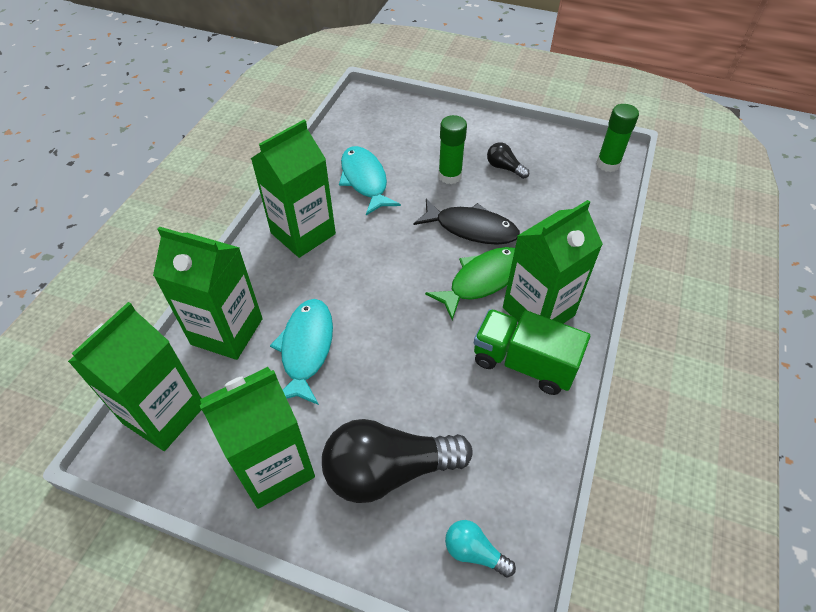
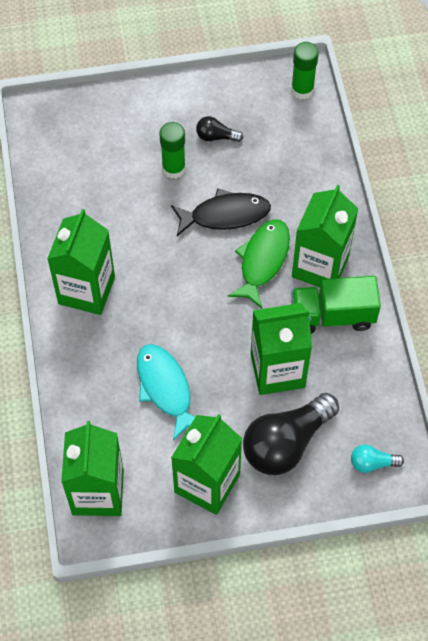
camera: 30 degrees left, 10 degrees up
(227, 331) = (92, 407): green carton -> green carton (277, 370)
(365, 180) = (101, 209): turquoise fish -> none

